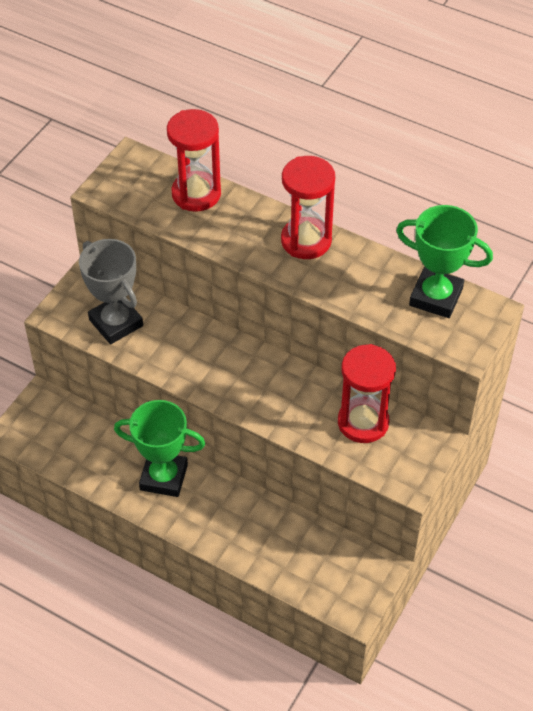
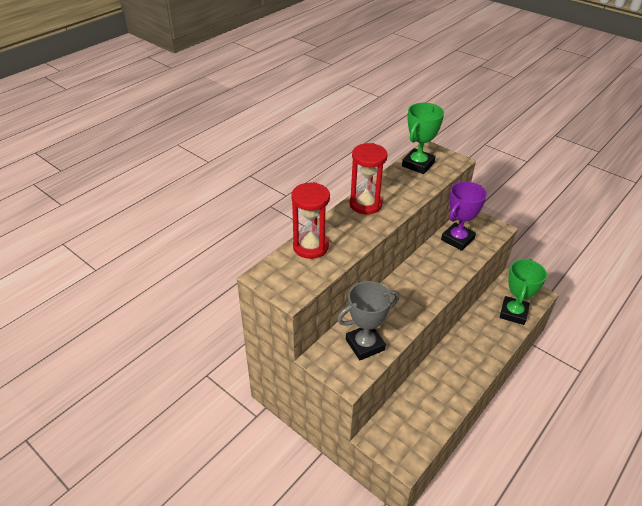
camera: 80 degrees left, 10 degrees down
(164, 477) = (448, 370): green trophy -> green trophy (513, 313)
(363, 422) = (457, 239): red hourglass -> purple trophy

